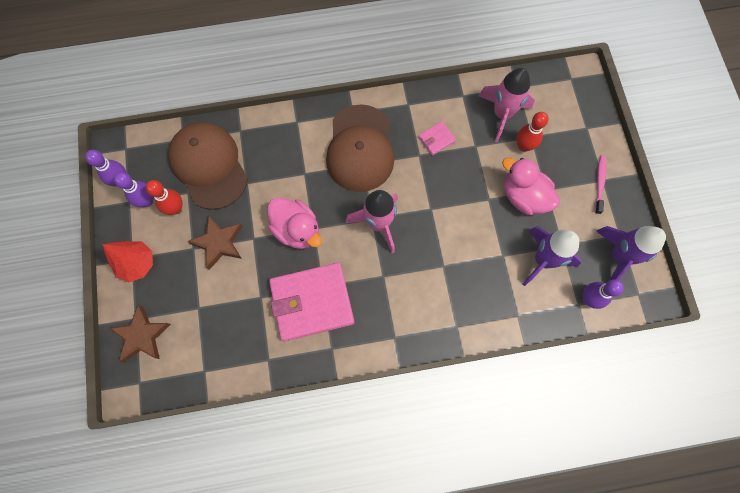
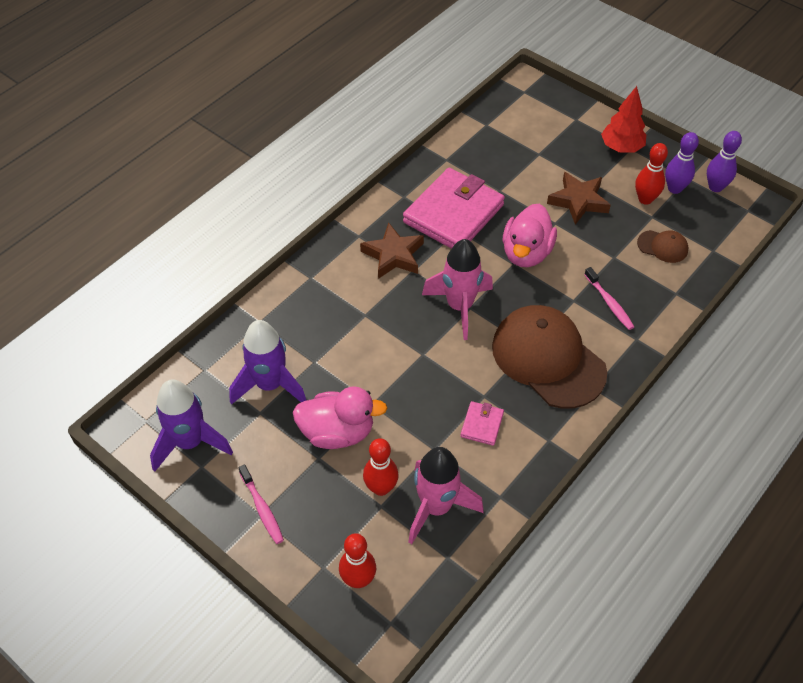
camera: 140 degrees right, 20 degrees down
(142, 336) = (557, 114): brown star -> brown star (393, 255)
(209, 166) = (662, 246): brown cap -> brown cap, size x0.44
(286, 155) = (609, 303): none -> pink toothbrush
(297, 230) = (526, 253): pink duck -> pink duck turned 75 degrees counterclockwise
(572, 109) = (358, 579): none -> red bowling pin
(588, 299) = (197, 381): purple bowling pin -> none

